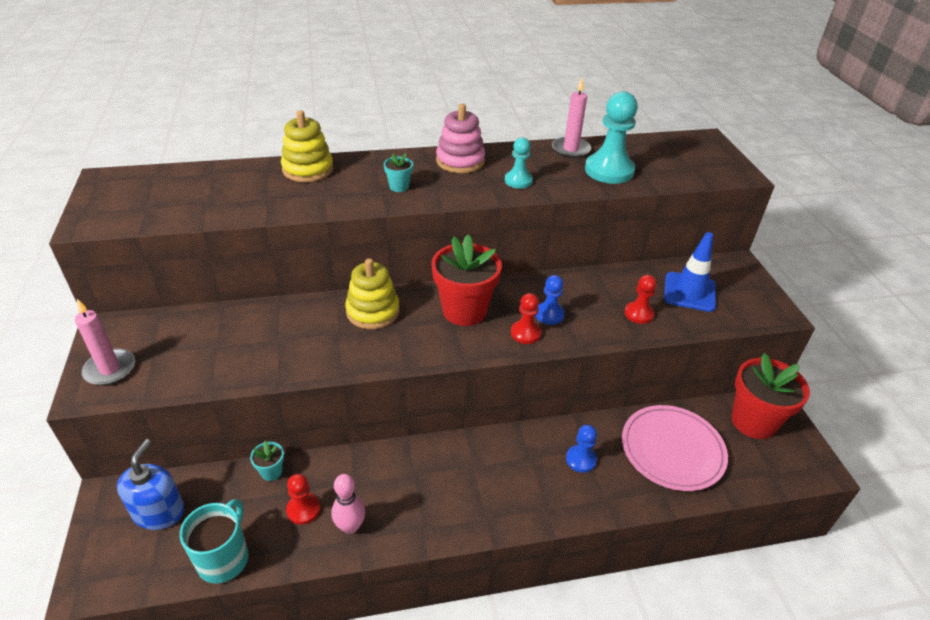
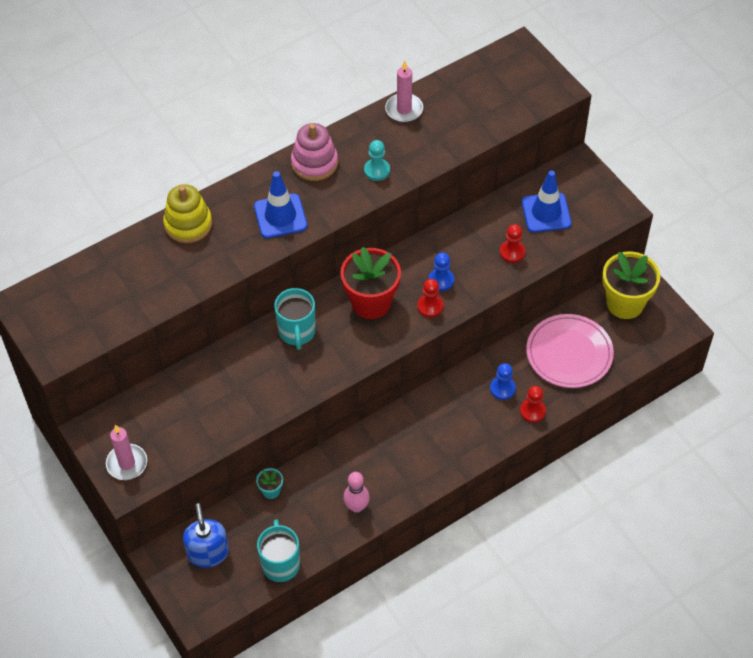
camera: 20 degrees left, 15 degrees up
(303, 509) = (314, 508): red pawn -> red pawn (532, 411)
(373, 311) = (297, 332): yellow stacking toy -> turquoise mug
(399, 187) = (280, 216): turquoise flower pot -> blue traffic cone
(609, 170) = (448, 127): turquoise pawn -> none
(753, 421) = (625, 303): red flower pot -> yellow flower pot

